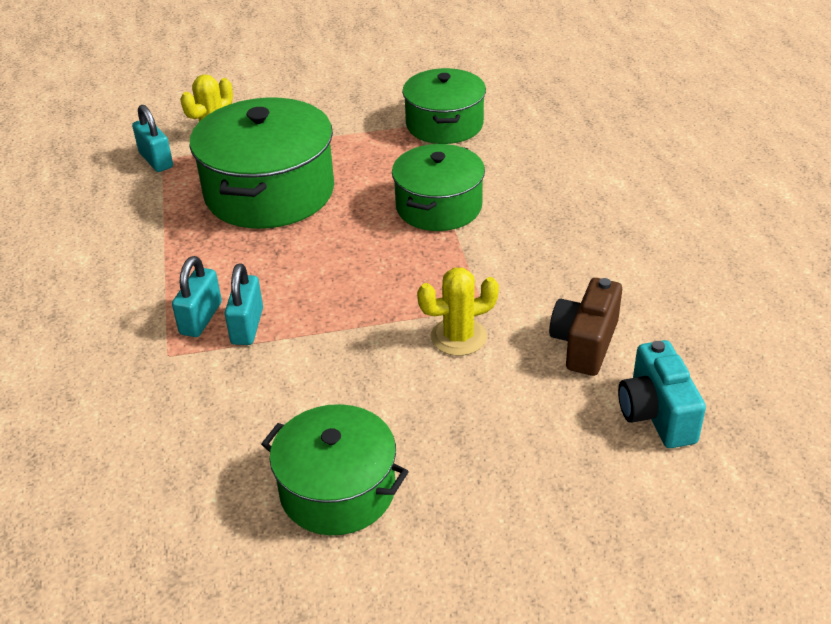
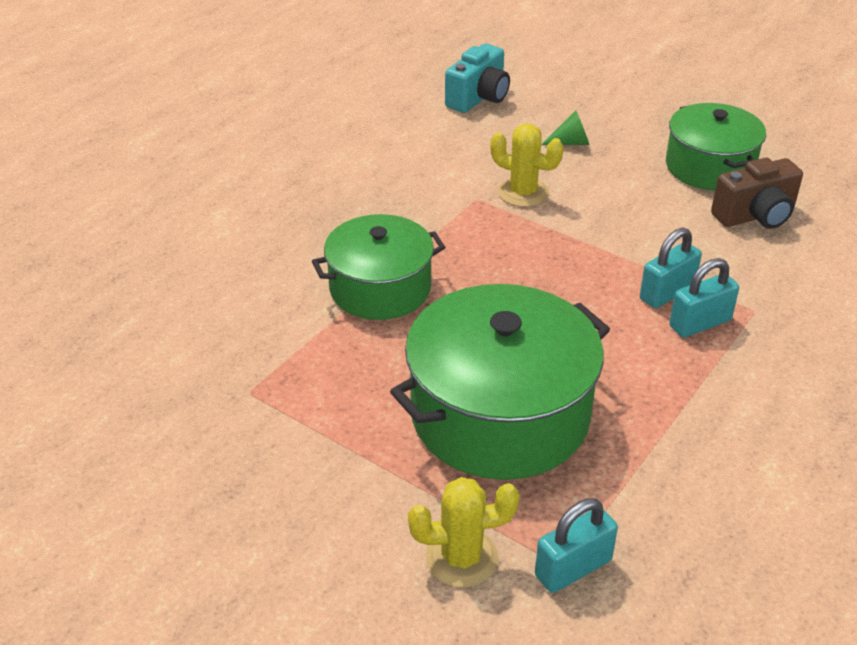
camera: 135 degrees left, 0 degrees up
(156, 160) = (573, 568): turquoise padlock -> turquoise padlock turned 45 degrees clockwise
(444, 124) = (223, 370): green pot -> none
(497, 421) = (570, 143): none -> green cone
(585, 343) = (453, 144): brown camera -> brown camera (755, 216)

